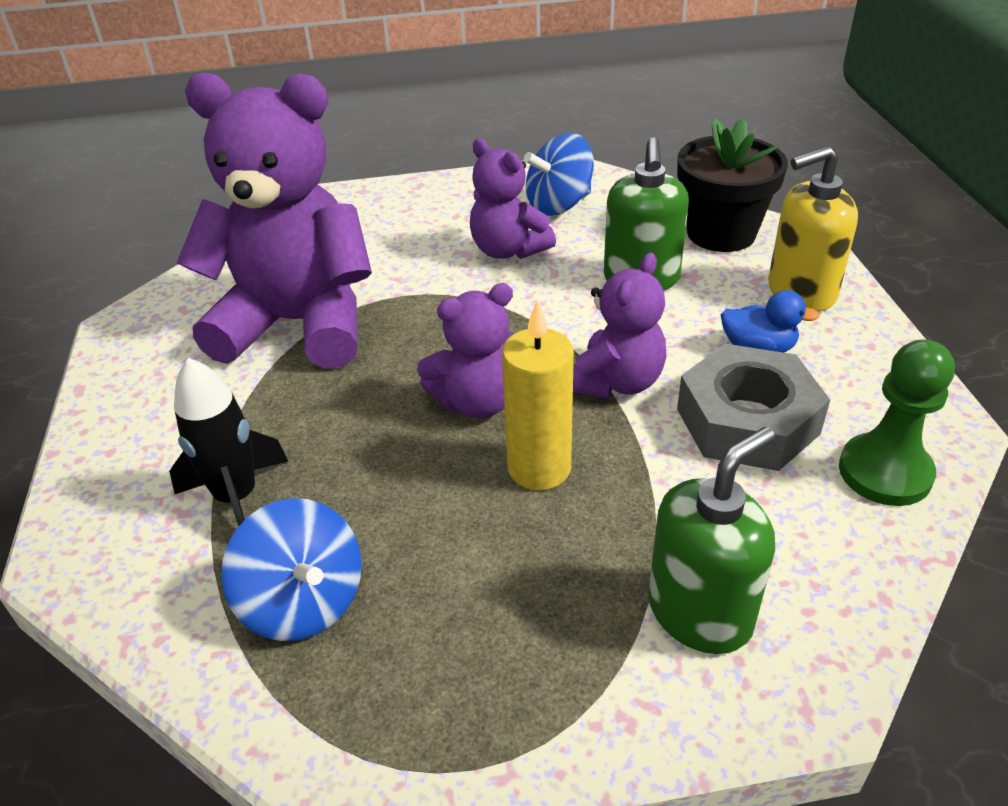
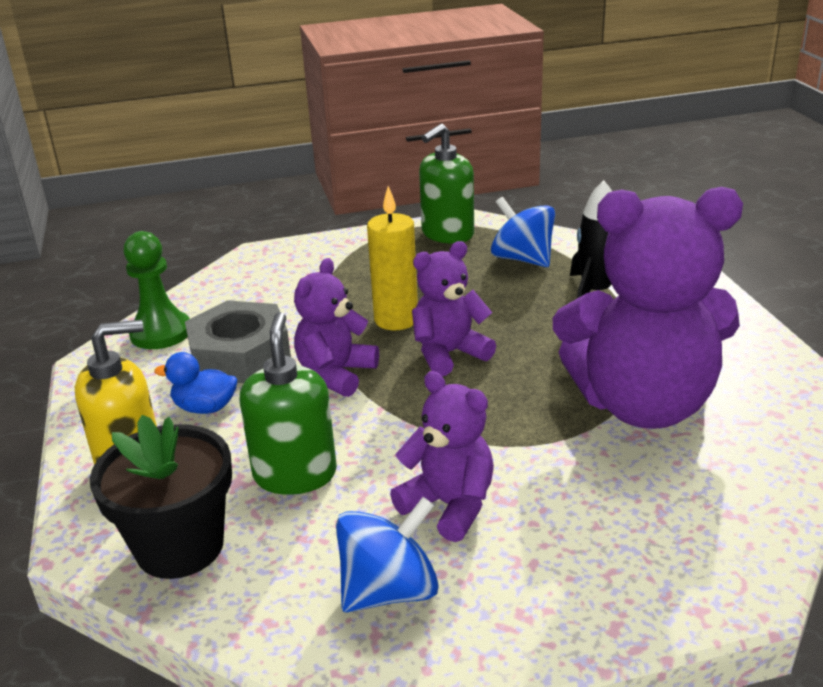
camera: 175 degrees right, 10 degrees down
(700, 612) = (305, 270): green soap dispenser -> green soap dispenser (447, 234)

